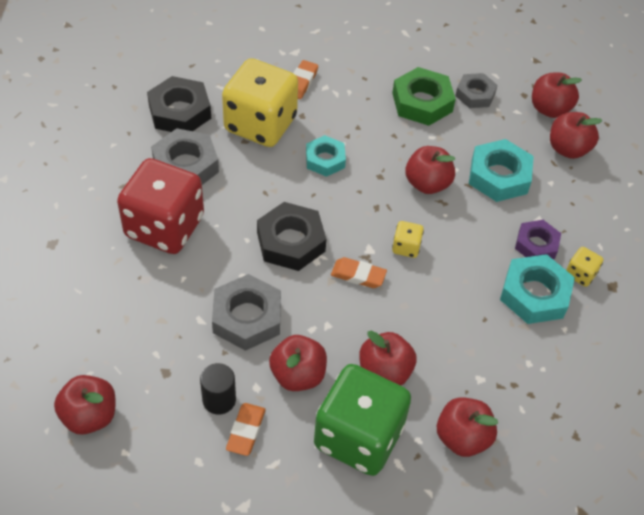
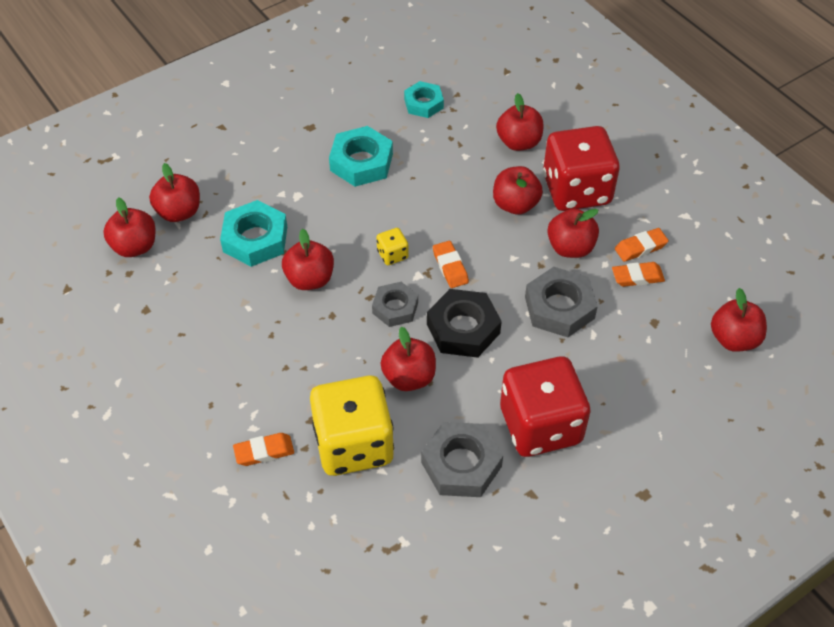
camera: 125 degrees left, 0 degrees up
(180, 112) = (401, 525): black nut -> none
(219, 400) = (637, 277): black cylinder -> orange eraser
(281, 183) = (409, 377): none -> red apple
(325, 160) = (350, 365): turquoise nut -> turquoise nut (423, 103)
(358, 436) = (576, 190): green dice -> red dice
(422, 102) = (206, 339): green nut -> none
(475, 94) = (160, 307): grey nut -> grey nut (395, 308)
(536, 245) = (311, 183): purple nut -> none
(580, 274) = (316, 147): yellow dice -> none

